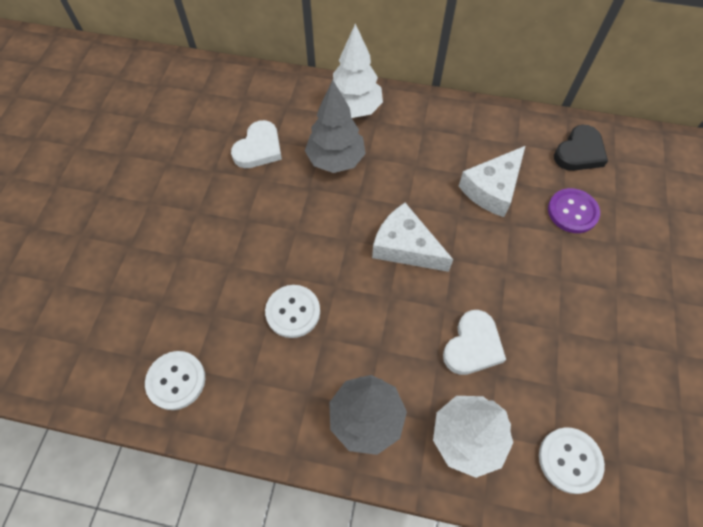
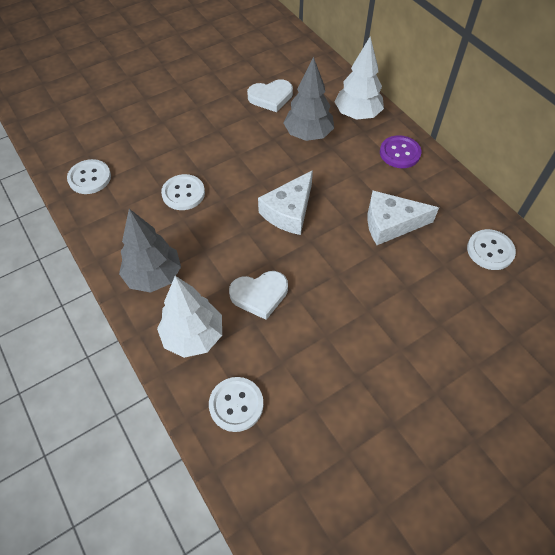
camera: 45 degrees right, 5 degrees down
(405, 247) = (289, 211): white cheese -> white cheese turned 135 degrees counterclockwise
(572, 212) = (432, 280): purple button -> purple button (400, 153)
(579, 152) = (490, 250): black heart -> white button

